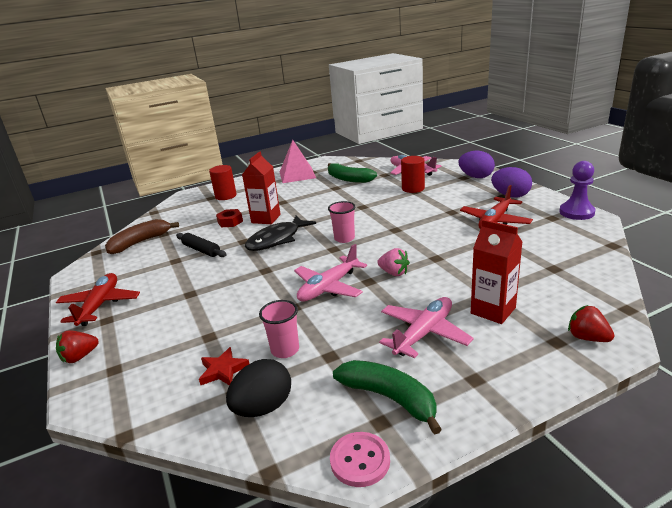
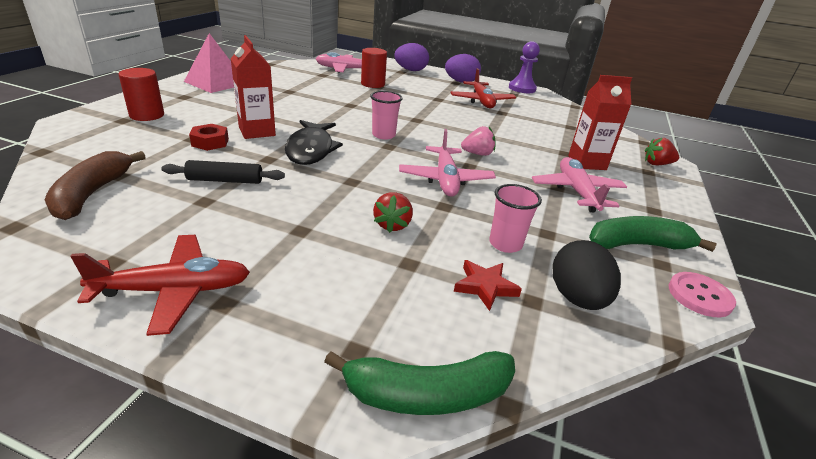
camera: 50 degrees left, 5 degrees up
(80, 357) = (270, 364): red strawberry -> red strawberry (392, 225)
(100, 305) = (174, 291): red plane -> red plane turned 120 degrees clockwise
(349, 179) = (290, 82): green banana -> green banana (427, 394)

